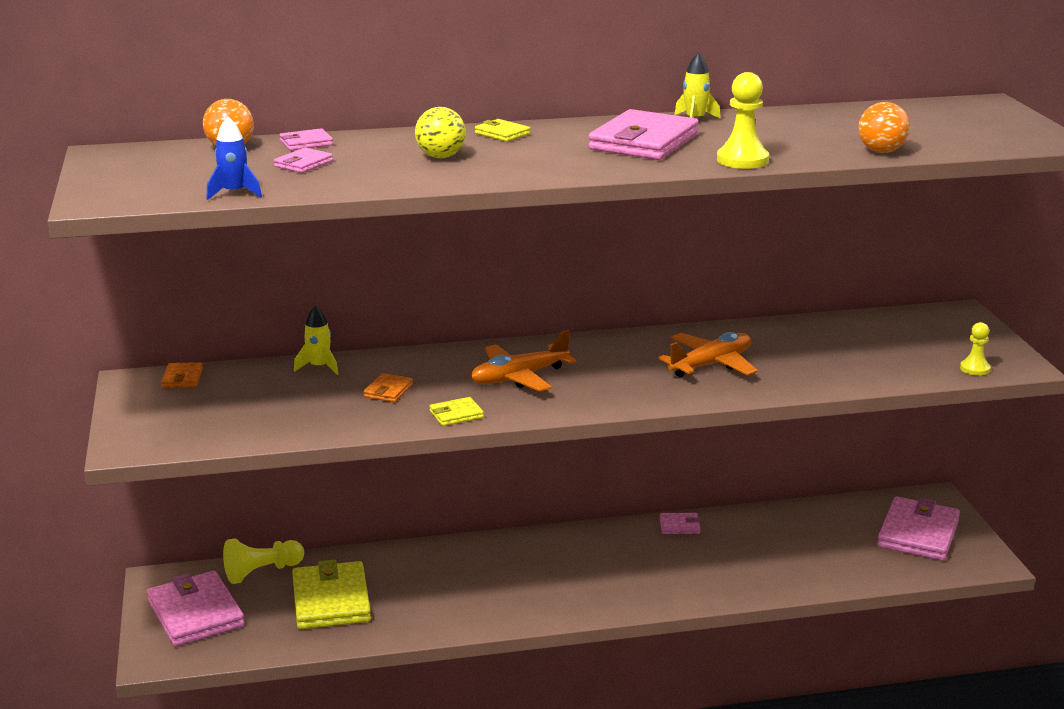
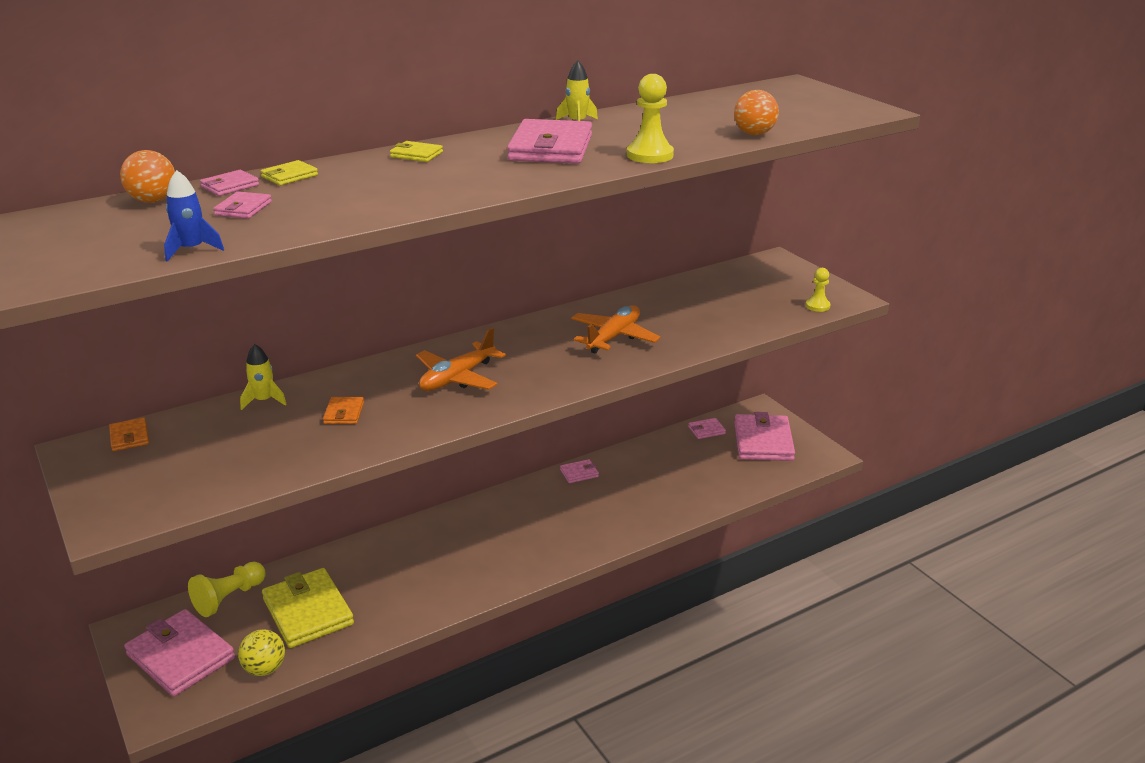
camera: 20 degrees left, 5 degrees up
(441, 157) = (376, 184): yellow ball -> yellow ball (265, 669)
(456, 414) = (420, 425): yellow wallet -> yellow wallet (289, 176)
(854, 509) = (706, 430): none -> pink wallet

